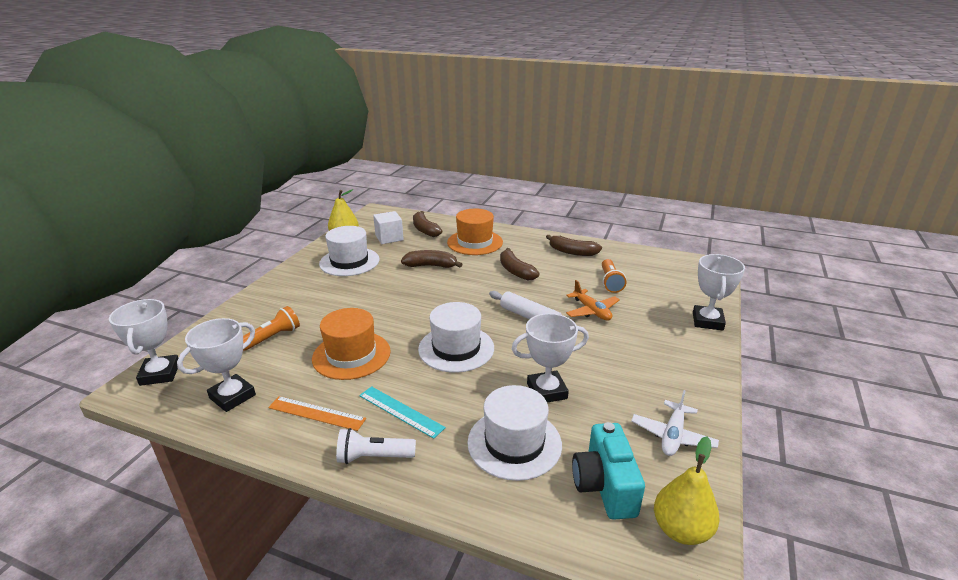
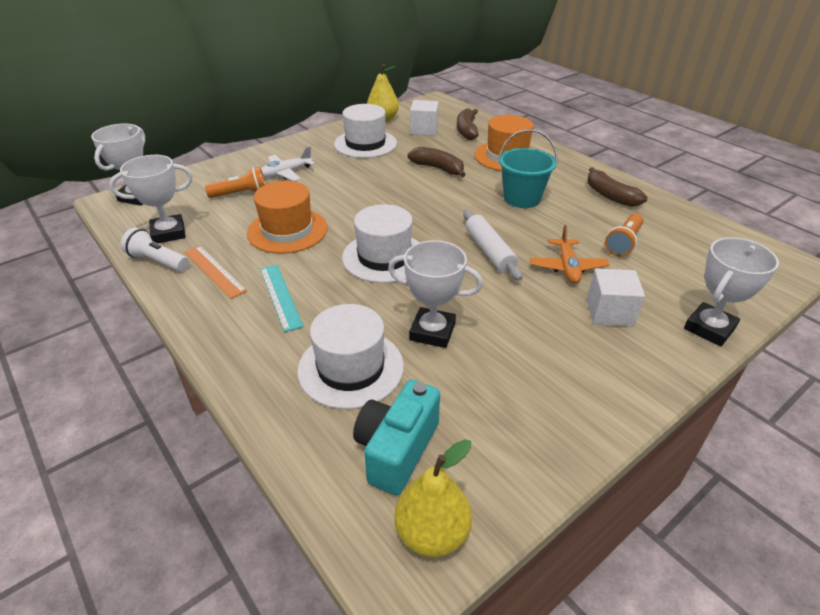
camera: 30 degrees right, 10 degrees up
(374, 457) = (222, 327): white flashlight -> white flashlight (157, 261)
(515, 271) = (522, 198): brown banana -> turquoise bucket
(645, 332) = (609, 312): none -> white cube
(672, 436) = (525, 435): white plane -> white plane (286, 173)

